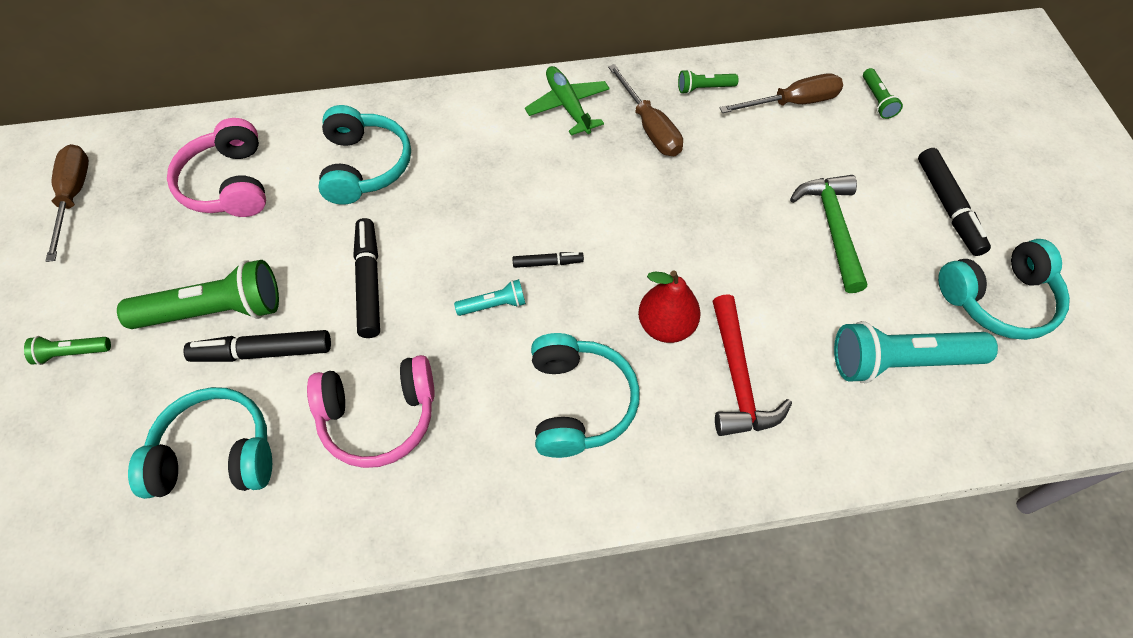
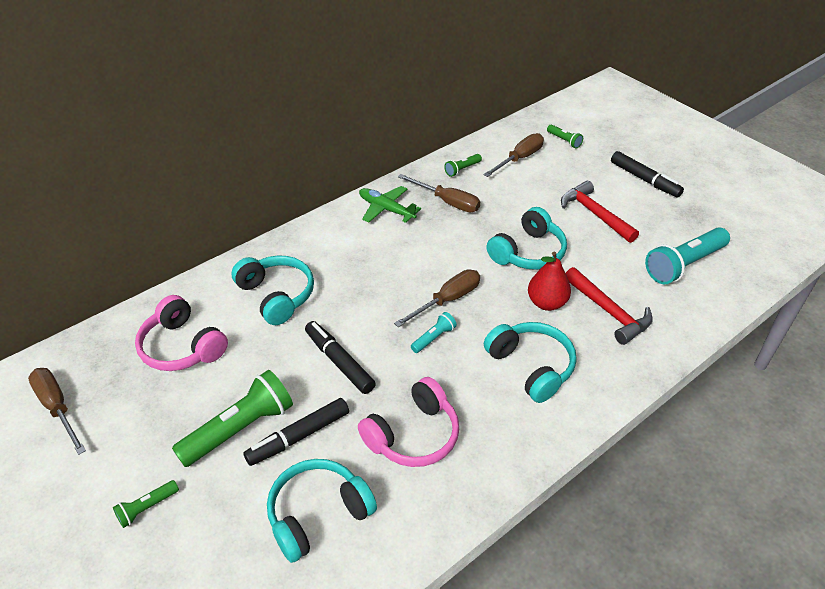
camera: 30 degrees left, 15 degrees down
(547, 263) = (447, 300): black marker -> brown screwdriver
(832, 228) = (594, 214): green hammer -> red hammer
(998, 300) = (705, 214): turquoise headphones -> turquoise headphones (528, 252)

